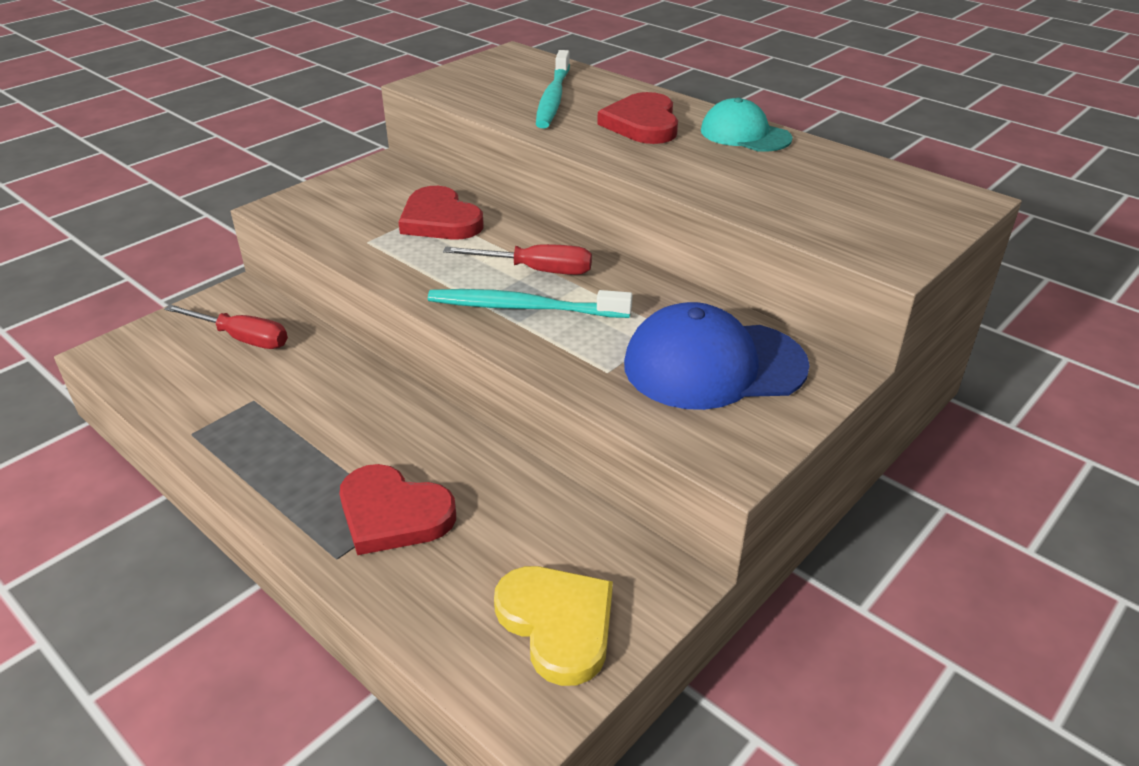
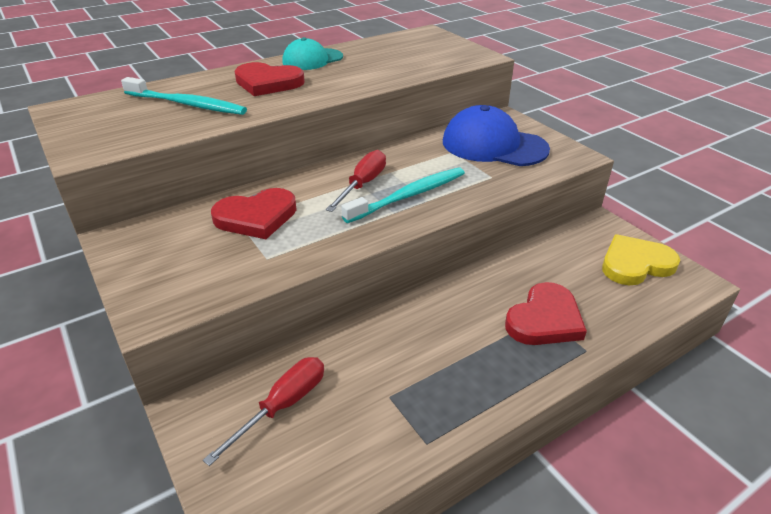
camera: 75 degrees left, 0 degrees up
(523, 307) = (409, 195): turquoise toothbrush -> turquoise toothbrush turned 150 degrees counterclockwise
(713, 365) = (494, 145): blue cap -> blue cap turned 105 degrees clockwise

